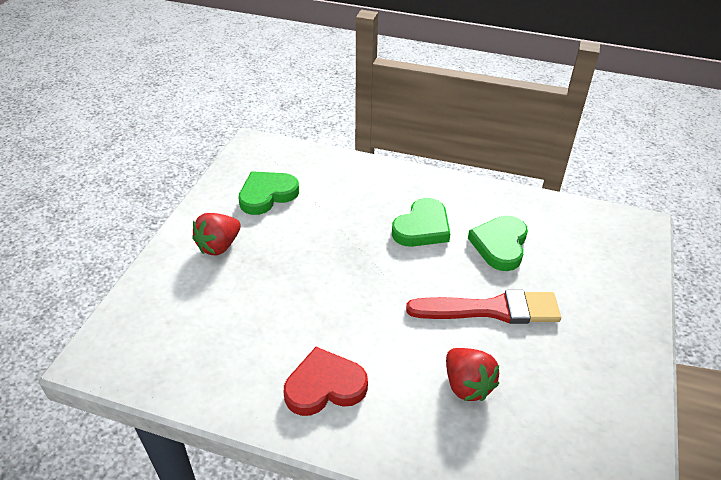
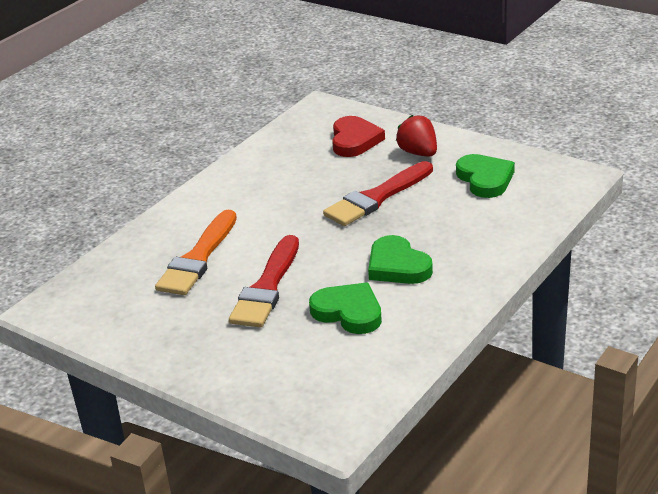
camera: 110 degrees right, 10 degrees down
(312, 261) = (377, 198): none -> red brush
(324, 386) = (239, 193): red heart -> red heart (354, 140)
(467, 385) = (198, 258): red strawberry -> orange brush

